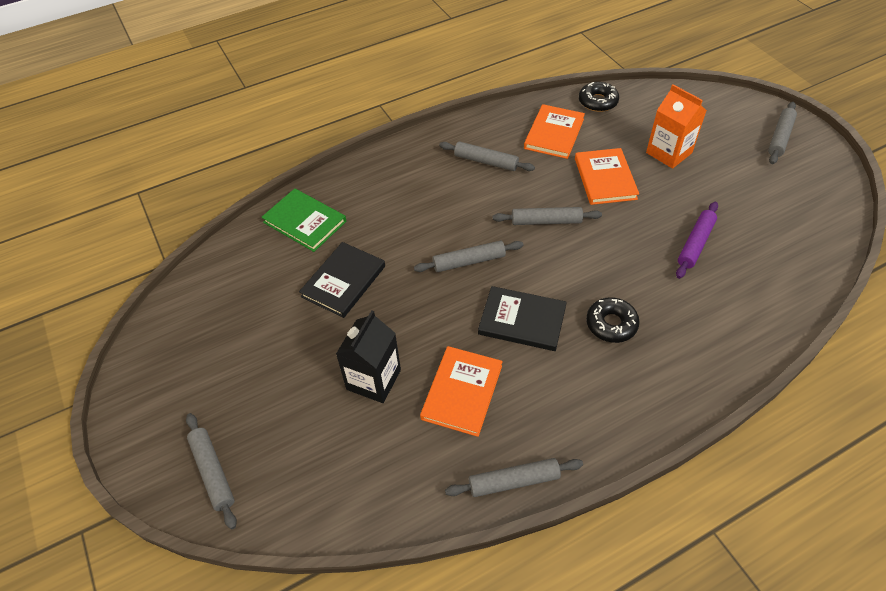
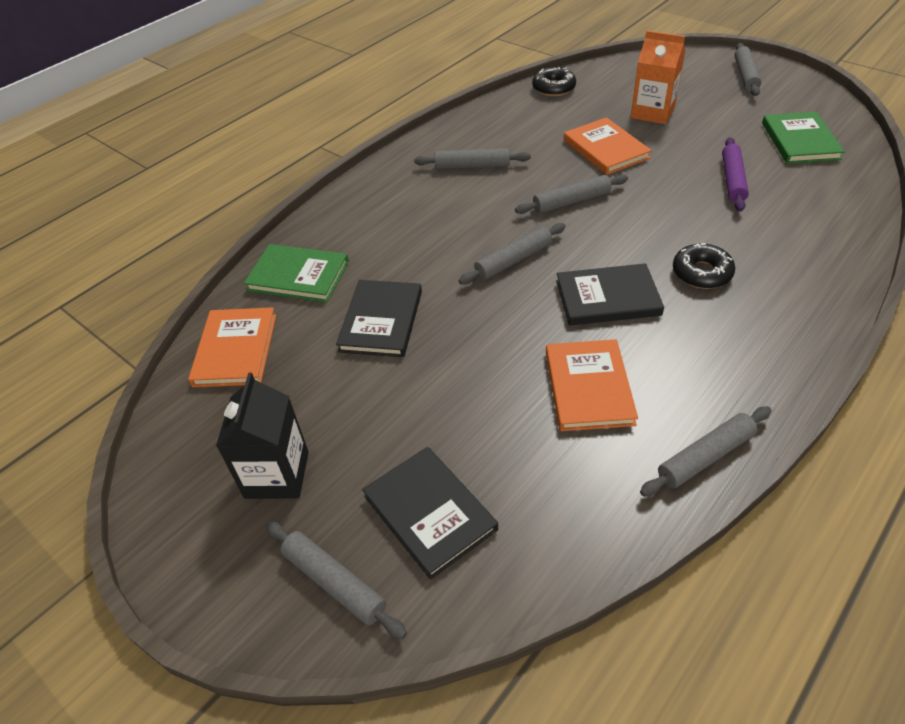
camera: 20 degrees left, 5 degrees down
(298, 447) = (429, 513): none -> black book
(373, 379) = (479, 409): black carton -> black carton (277, 474)
(554, 134) = (528, 125): orange book -> orange book (235, 350)
(783, 223) = (800, 141): none -> green book

